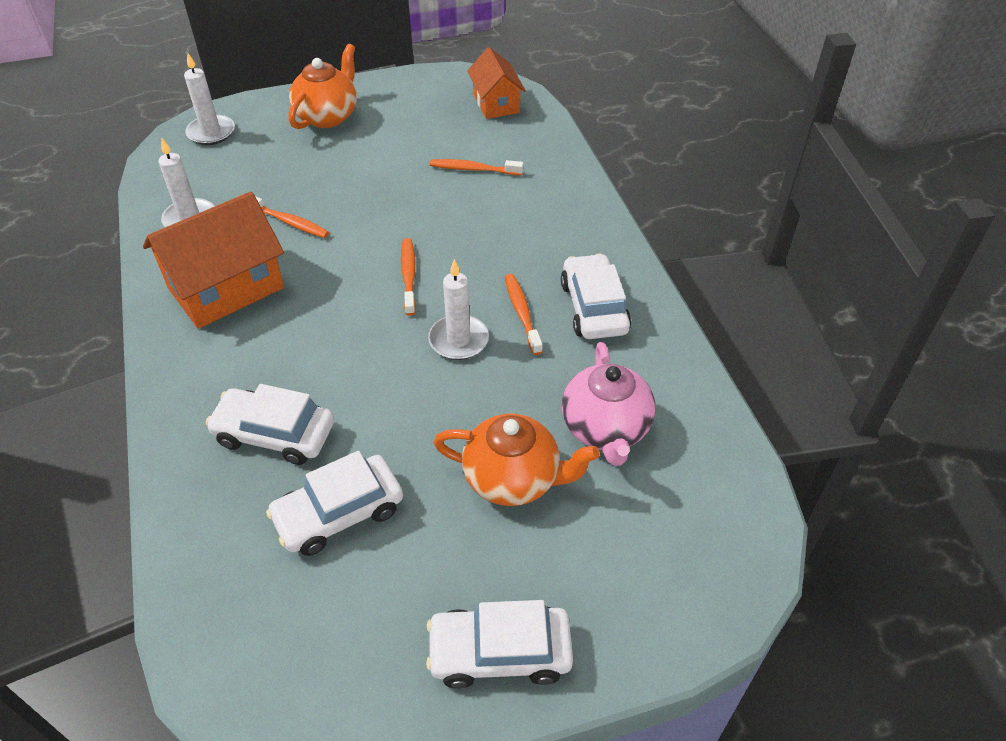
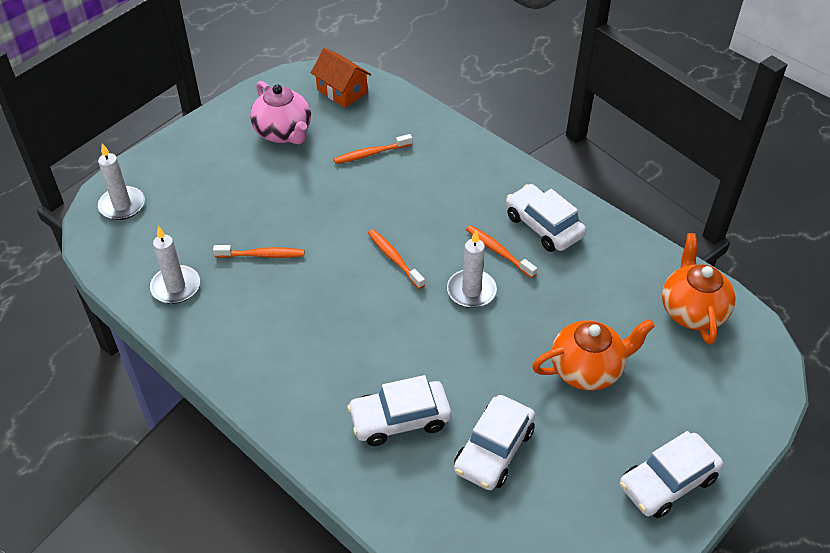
camera: 30 degrees left, 0 degrees up
(226, 287) = (260, 329): orange house -> none
(328, 116) = (212, 153): orange teapot -> orange teapot (692, 311)
(605, 429) = (617, 308): pink teapot -> pink teapot (283, 133)

